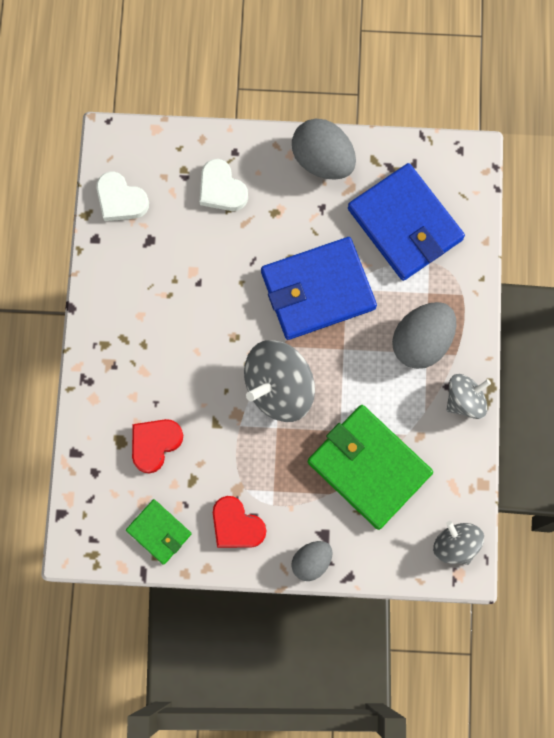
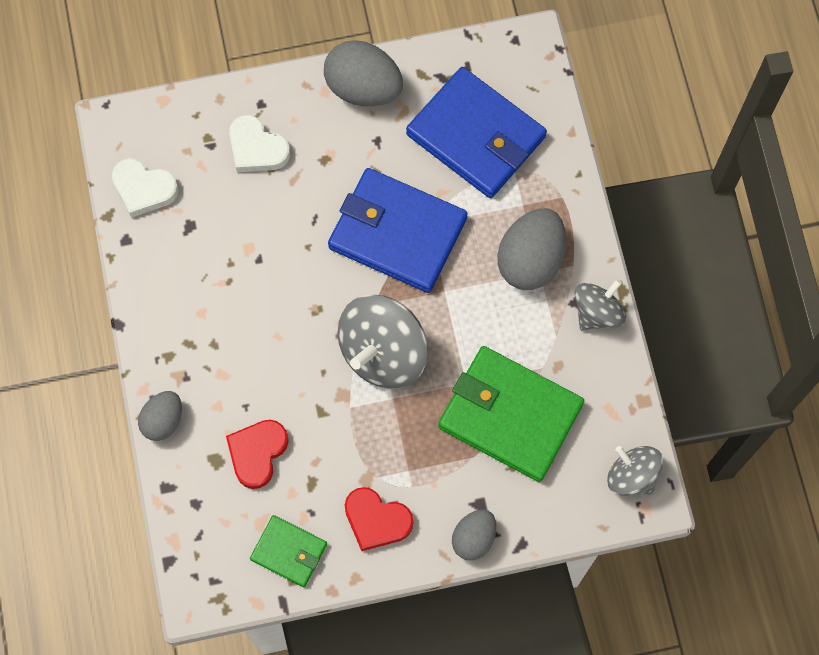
camera: 15 degrees left, 5 degrees down
(86, 397) = (163, 420): none -> grey egg
(318, 290) = (397, 233): blue wallet -> blue wallet turned 60 degrees clockwise

